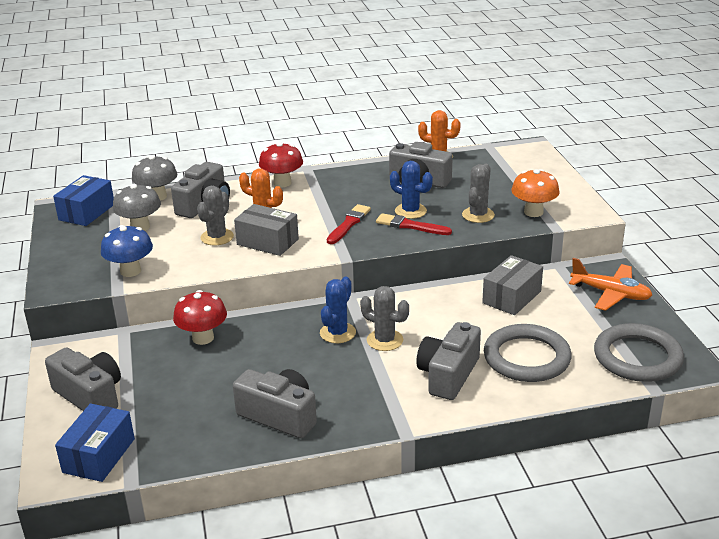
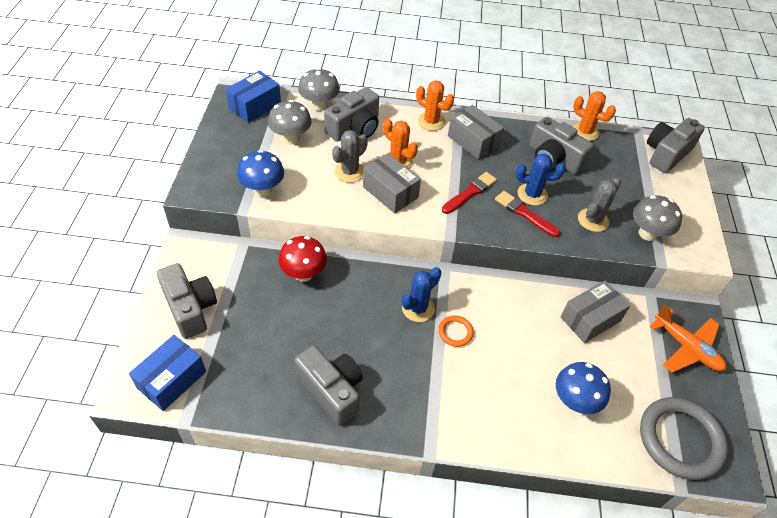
camera: 15 degrees right, 20 degrees up
(282, 183) = (431, 121): red mushroom -> orange cactus
(332, 187) = (473, 141): none -> grey box
(385, 340) = (455, 332): grey cactus -> orange ring
(410, 211) = (532, 194): blue cactus -> blue cactus turned 45 degrees counterclockwise
(448, 375) = (495, 396): grey camera -> grey camera (666, 154)
(526, 358) = (574, 401): grey ring -> blue mushroom
(533, 212) = (647, 233): orange mushroom -> grey mushroom

